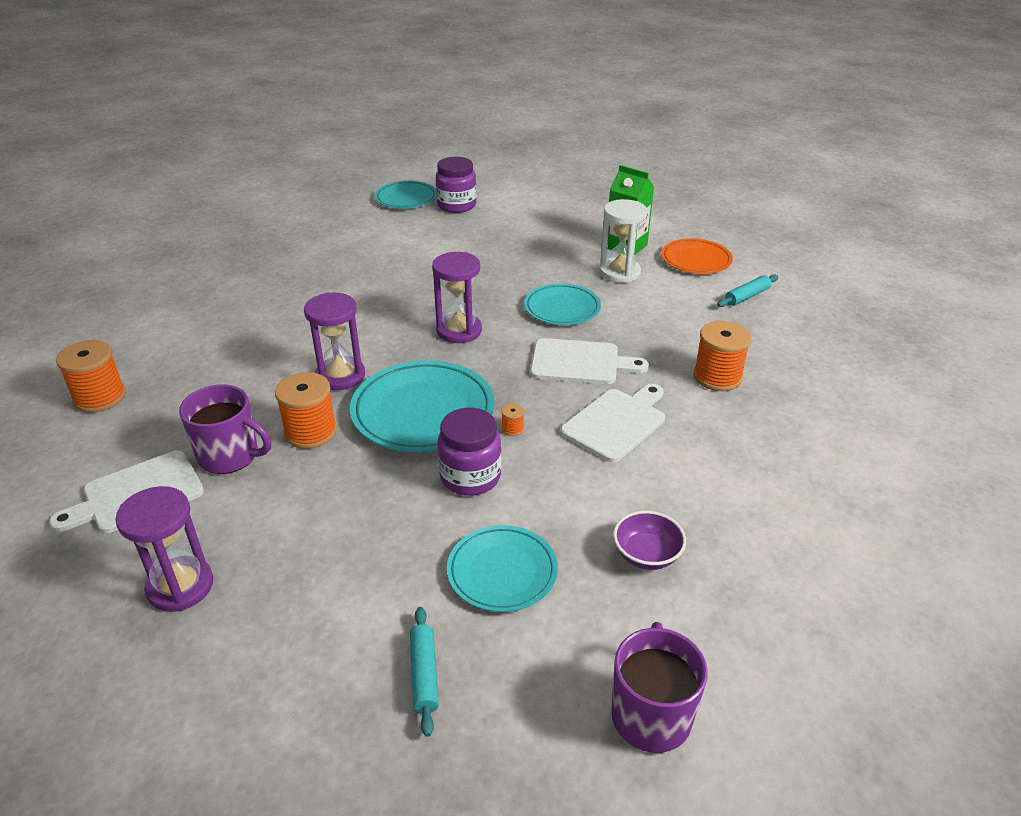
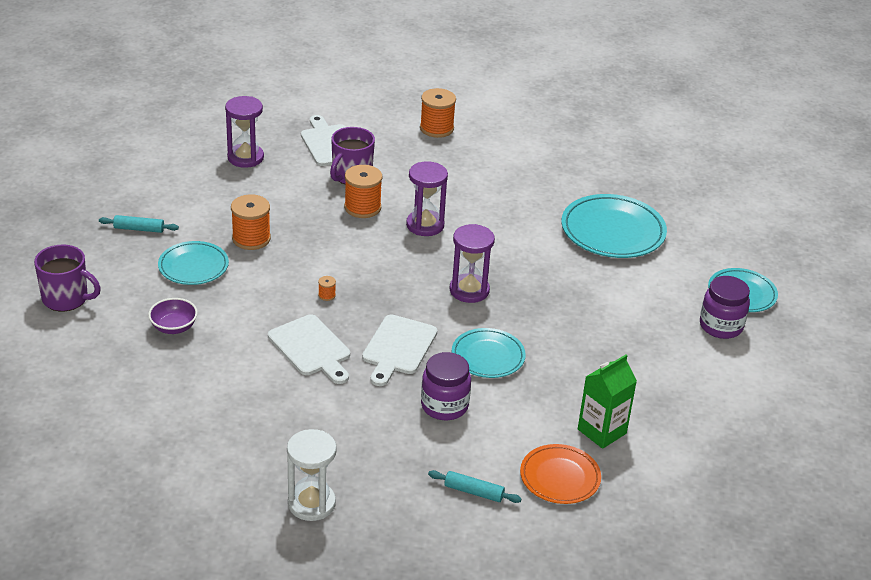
camera: 100 degrees right, 0 degrees up
(423, 412) = (365, 257): turquoise plate -> turquoise plate (612, 231)
(470, 477) = (284, 268): purple jar -> purple jar (444, 406)
(619, 272) = (546, 411): white hourglass -> white hourglass (311, 503)
(717, 377) = (346, 423): orange spool -> orange spool (251, 238)
(747, 296) = (473, 492): turquoise rolling pin -> turquoise rolling pin turned 45 degrees counterclockwise

